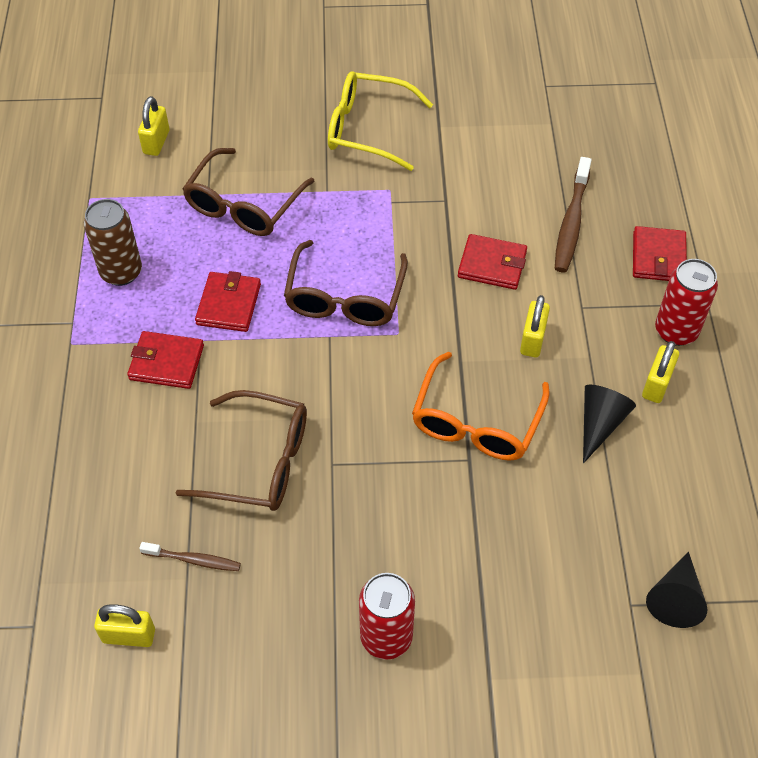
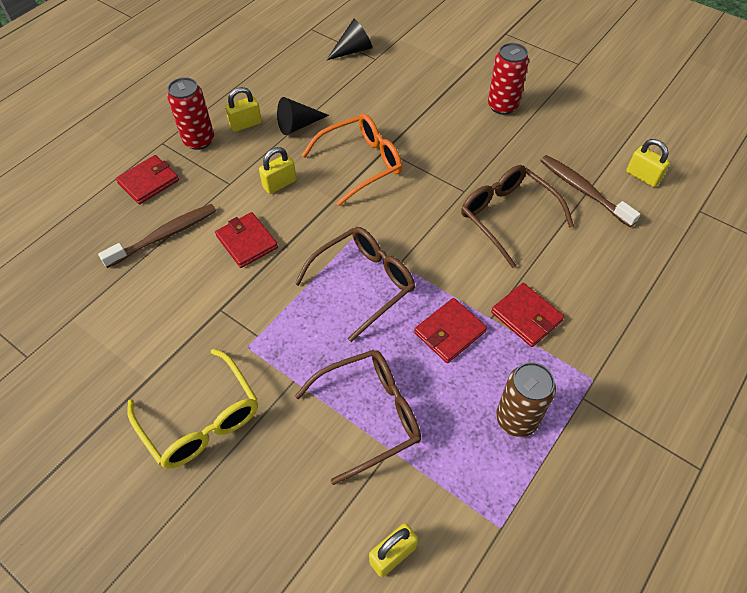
camera: 140 degrees left, 0 degrees up
(194, 560) = (583, 190): brown toothbrush -> brown toothbrush, size x1.67

